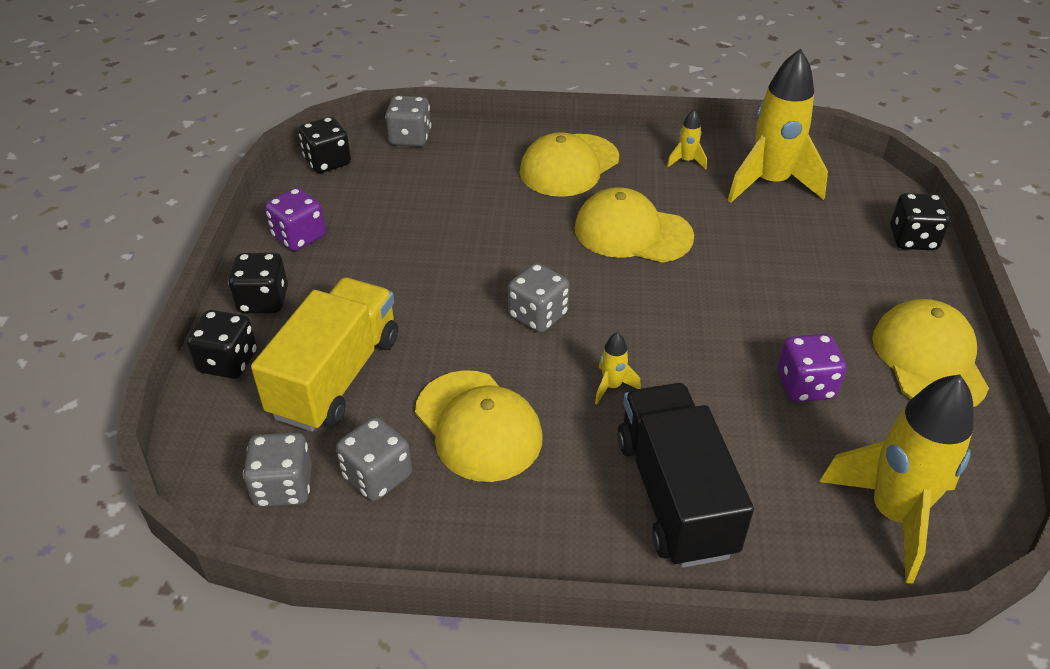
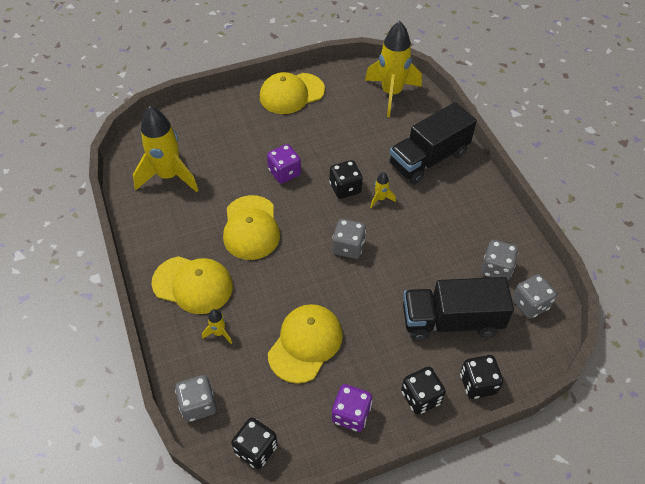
camera: 115 degrees left, 10 degrees up
(336, 376) = (451, 321): yellow truck -> black truck
(478, 426) = (440, 242): yellow cap -> yellow cap (305, 344)
(686, 161) = (161, 222): yellow rocket -> yellow rocket (219, 333)
(805, 386) = (335, 130): purple dice -> purple dice (284, 173)
(913, 239) = (198, 109): black dice -> black dice (345, 188)

